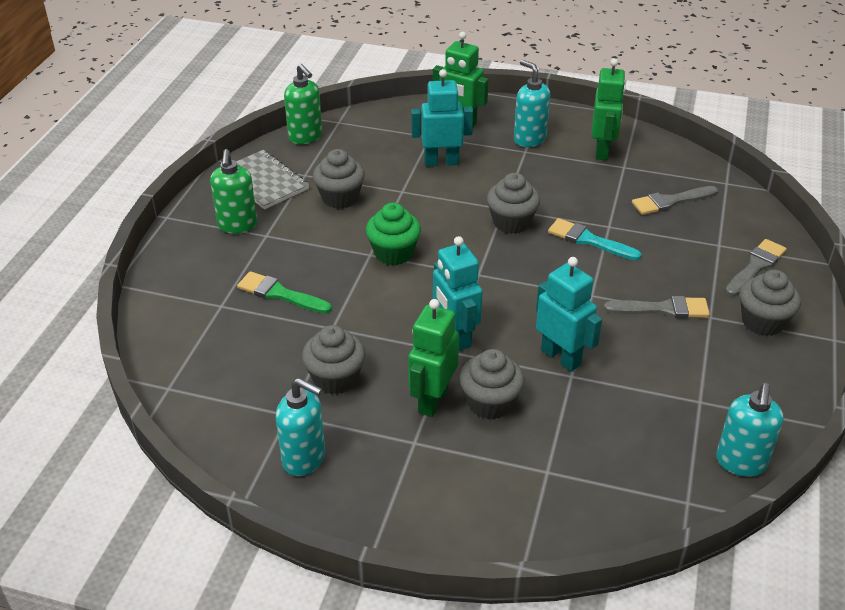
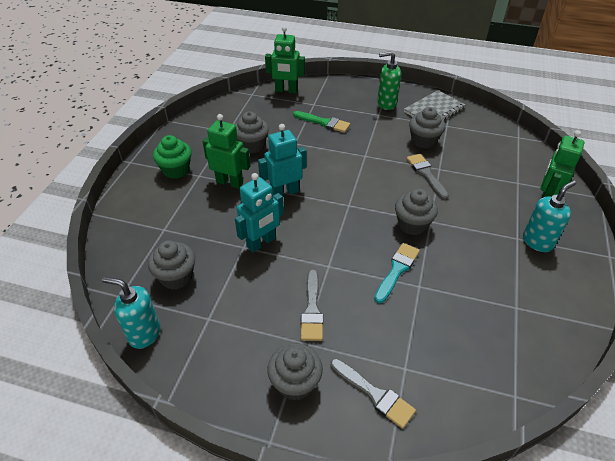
camera: 90 degrees right, 5 degrees up
(280, 294) = (324, 122): green brush -> green brush turned 90 degrees clockwise
(304, 459) = (195, 138): turquoise soap dispenser -> none
(305, 137) = (492, 123): green soap dispenser -> none
(393, 253) = (367, 165): green cupcake -> green cupcake (176, 170)
(441, 162) = (483, 188): turquoise robot -> none
(490, 403) = (223, 206): grey cupcake -> grey cupcake (176, 277)
(602, 151) = (538, 293): green robot -> green robot (286, 90)
(670, 201) = (467, 338): grey brush -> grey brush (426, 174)

